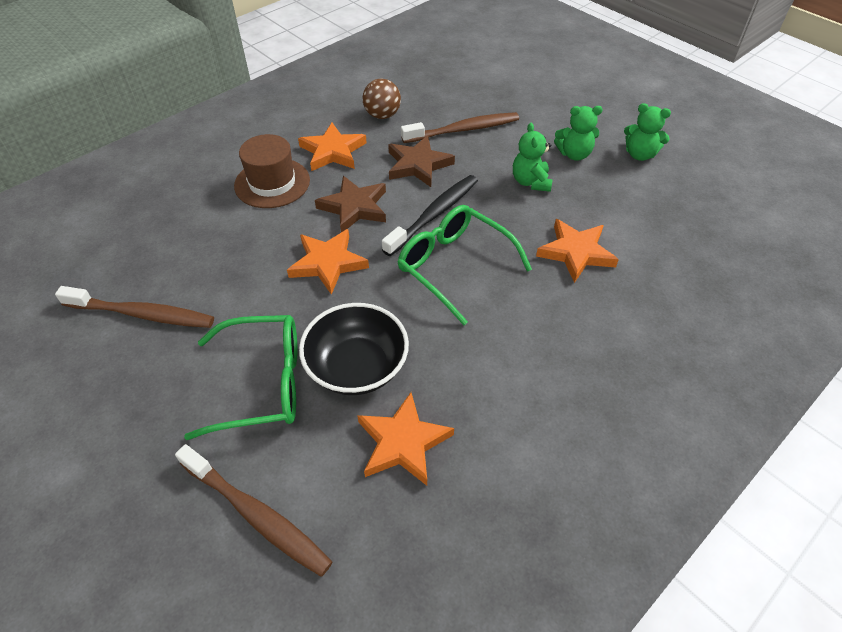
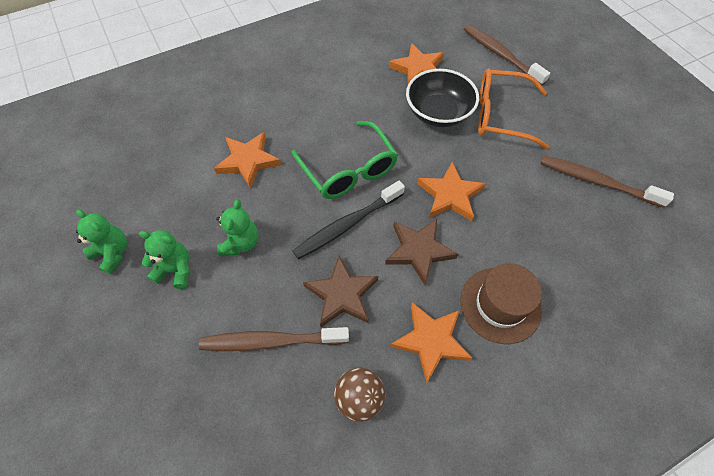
camera: 165 degrees left, 10 degrees up
(263, 383) = (500, 115): green glasses -> orange glasses

